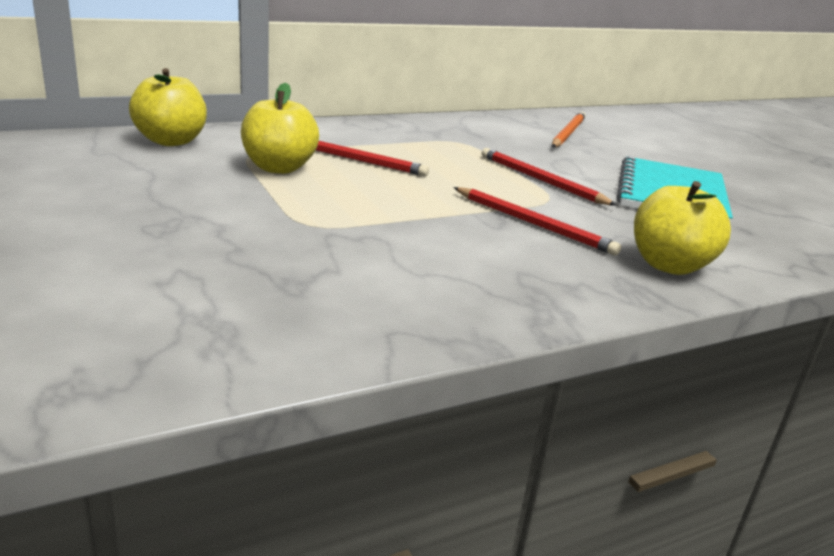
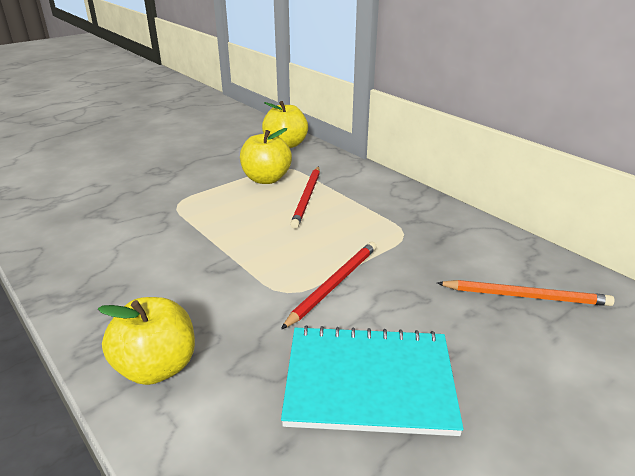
camera: 80 degrees right, 5 degrees up
(533, 224) = (220, 286): red pencil -> none

